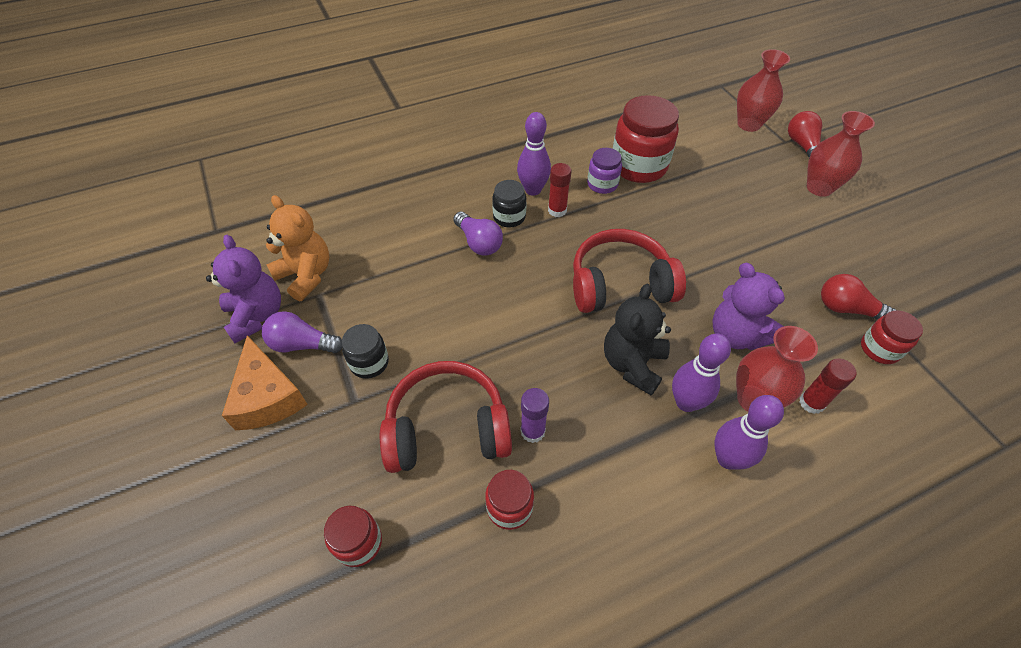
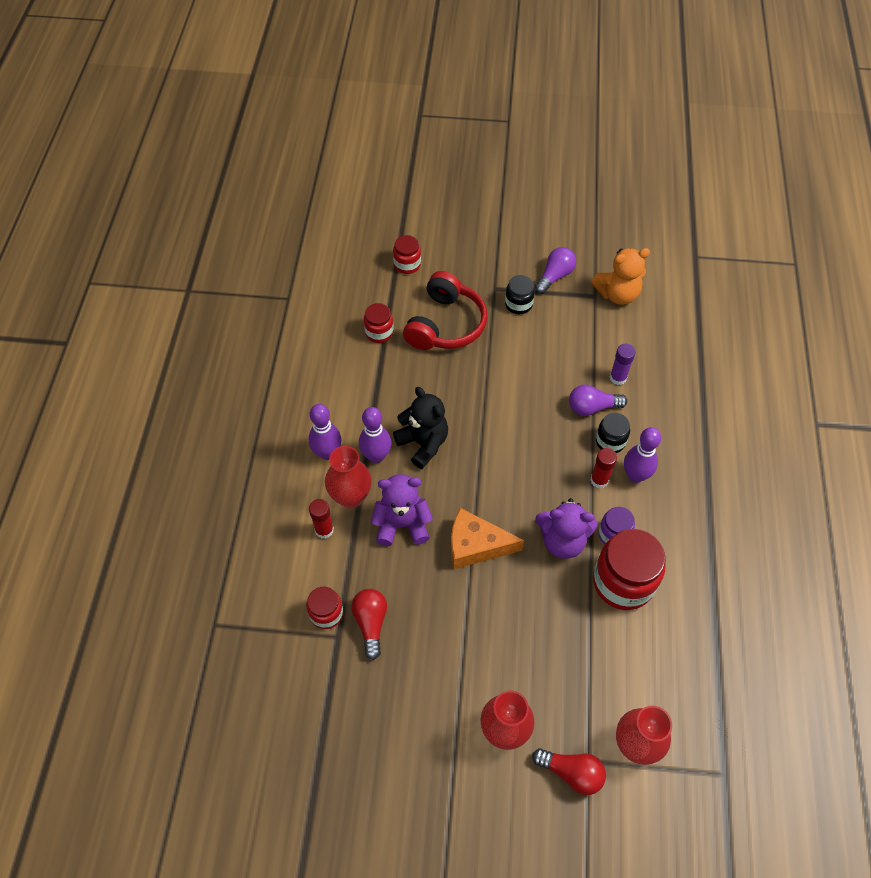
camera: 120 degrees right, 5 degrees up
(256, 316) = (594, 260): purple teddy bear -> purple teddy bear (562, 541)
(267, 397) = (524, 251): orange cheese -> orange cheese (476, 545)
(532, 431) = (415, 364): purple glue stick -> purple glue stick (618, 378)
(620, 285) = (493, 478): red headphones -> none
(846, 309) = (371, 623): red light bulb -> red light bulb turned 60 degrees counterclockwise

